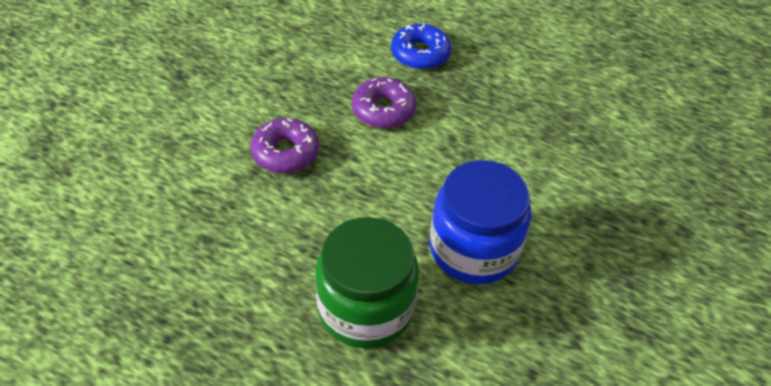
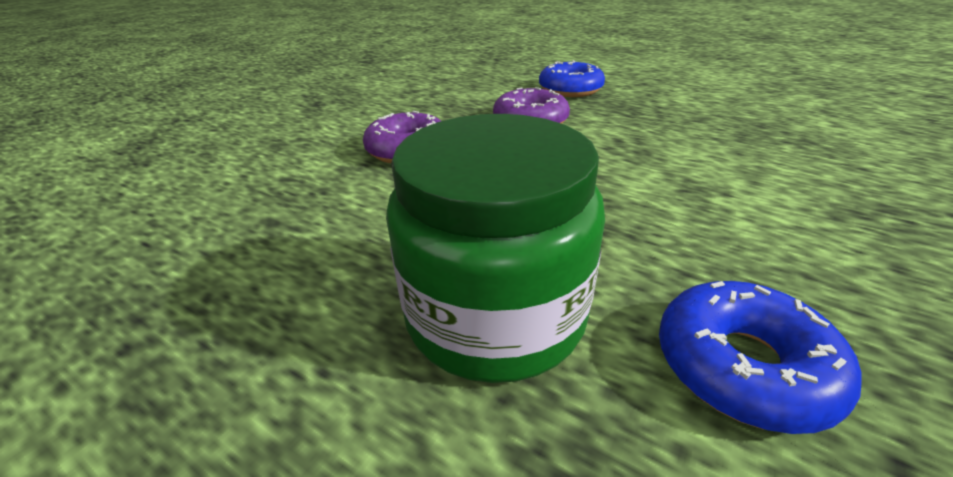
camera: 10 degrees right, 15 degrees down
(474, 249) = (677, 240): blue jar -> none
(485, 332) = (742, 366): none -> blue donut

